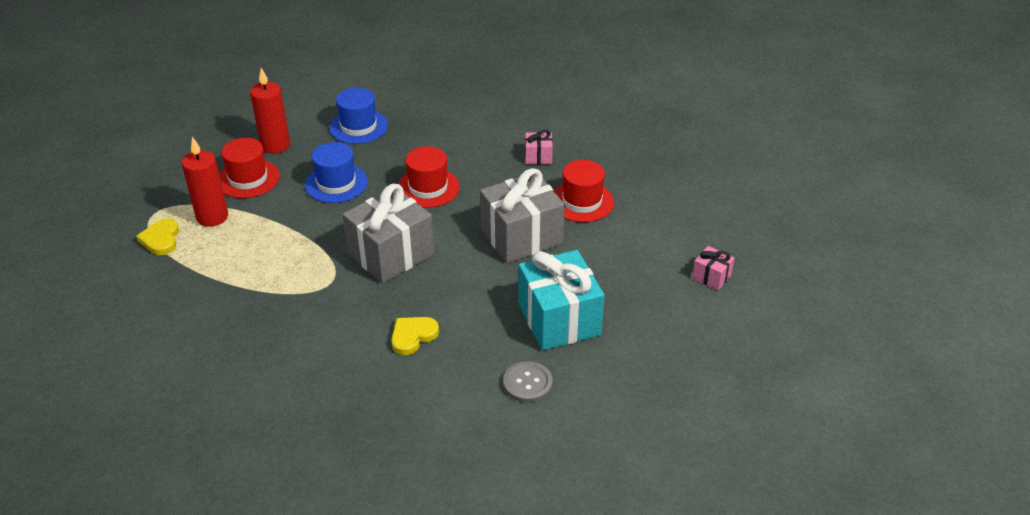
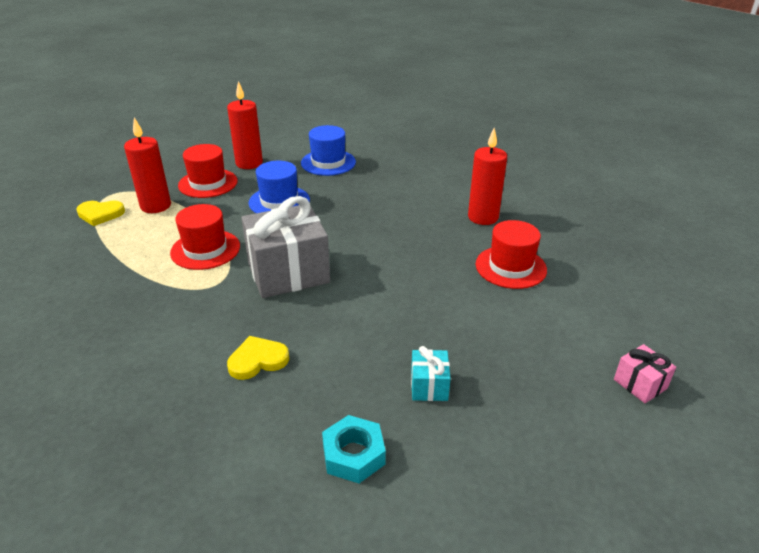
camera: 20 degrees right, 5 degrees down
(161, 239) = (100, 214): yellow heart -> yellow heart turned 105 degrees counterclockwise
(428, 188) = (360, 222): red hat -> red hat (205, 249)
(521, 237) = (429, 286): grey gift -> none
(527, 383) = (353, 455): grey button -> turquoise nut
(538, 157) = (483, 217): pink gift -> red candle
(559, 319) = (429, 386): turquoise gift -> turquoise gift, size x0.45

